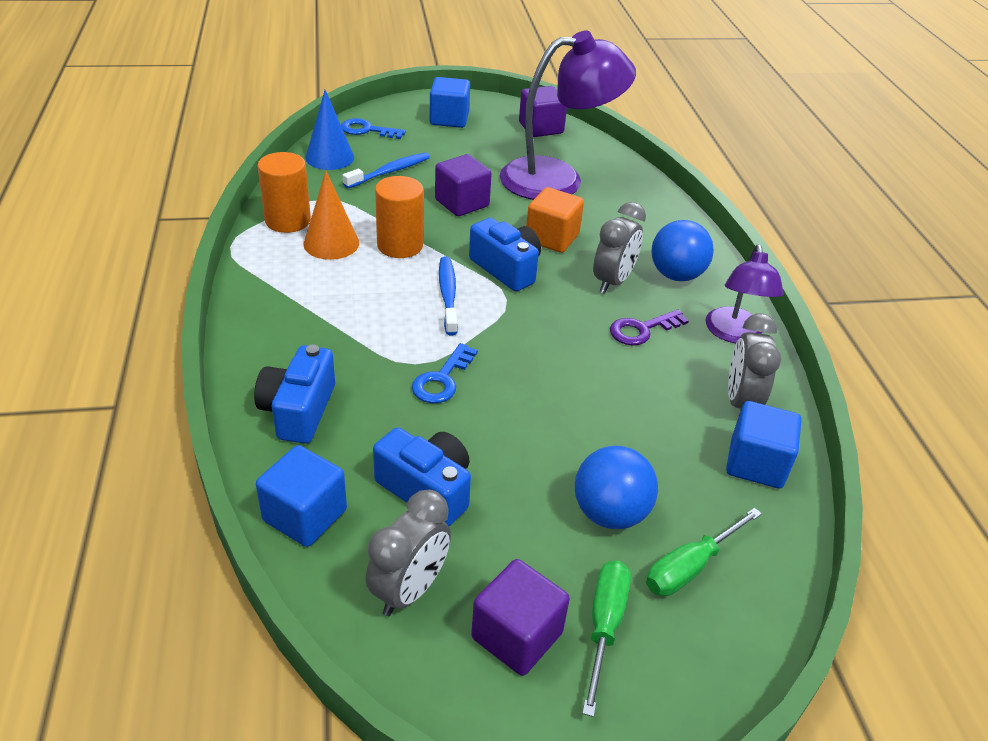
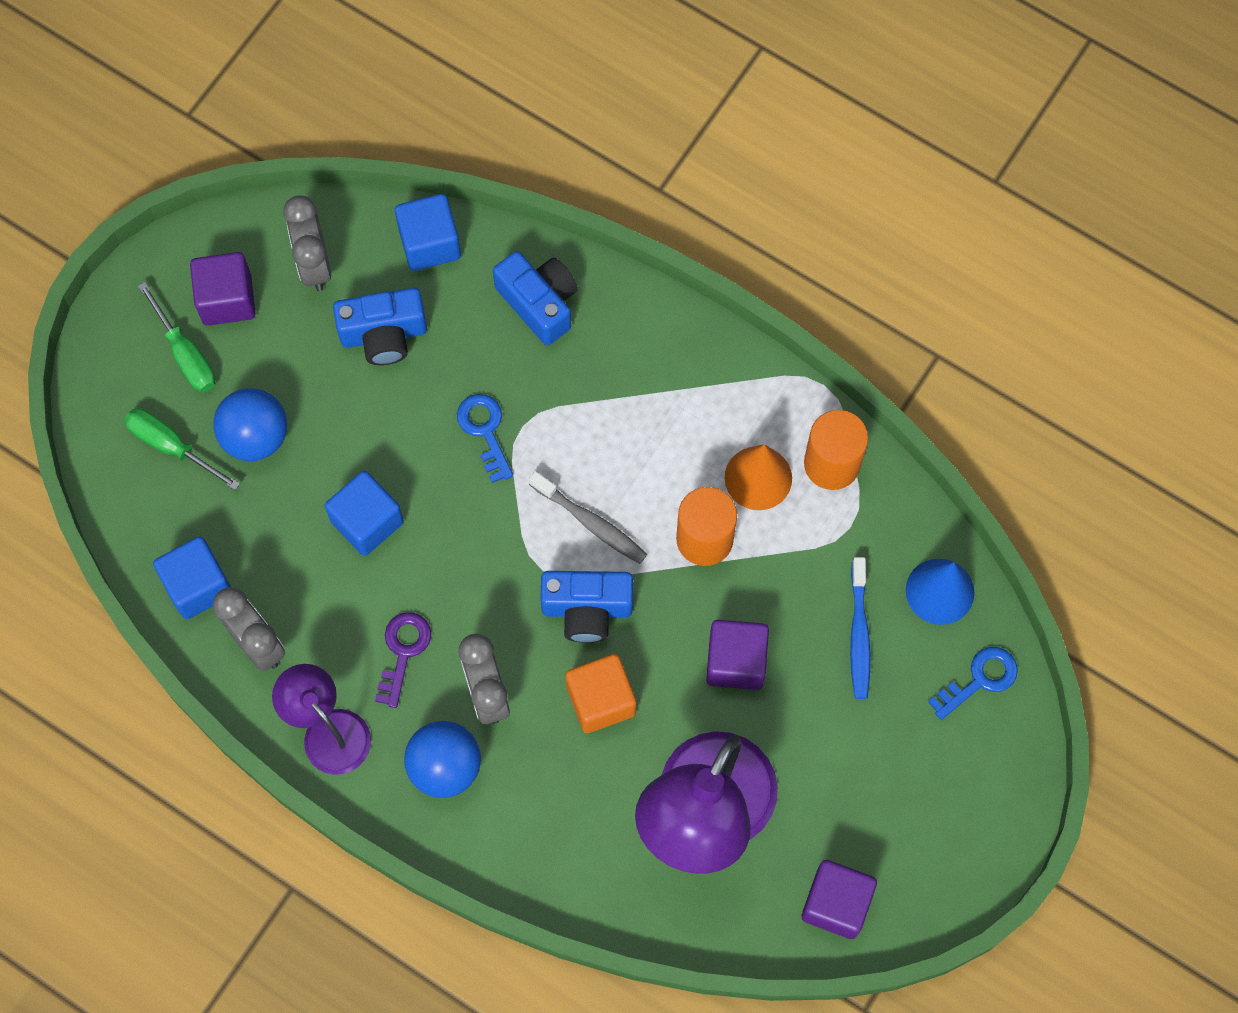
camera: 135 degrees right, 30 degrees up
(448, 295) = (591, 523): blue toothbrush -> grey toothbrush
(449, 119) = (941, 804): blue cube -> blue cube (367, 522)
(690, 567) = (171, 446): green screwdriver -> green screwdriver turned 60 degrees counterclockwise

